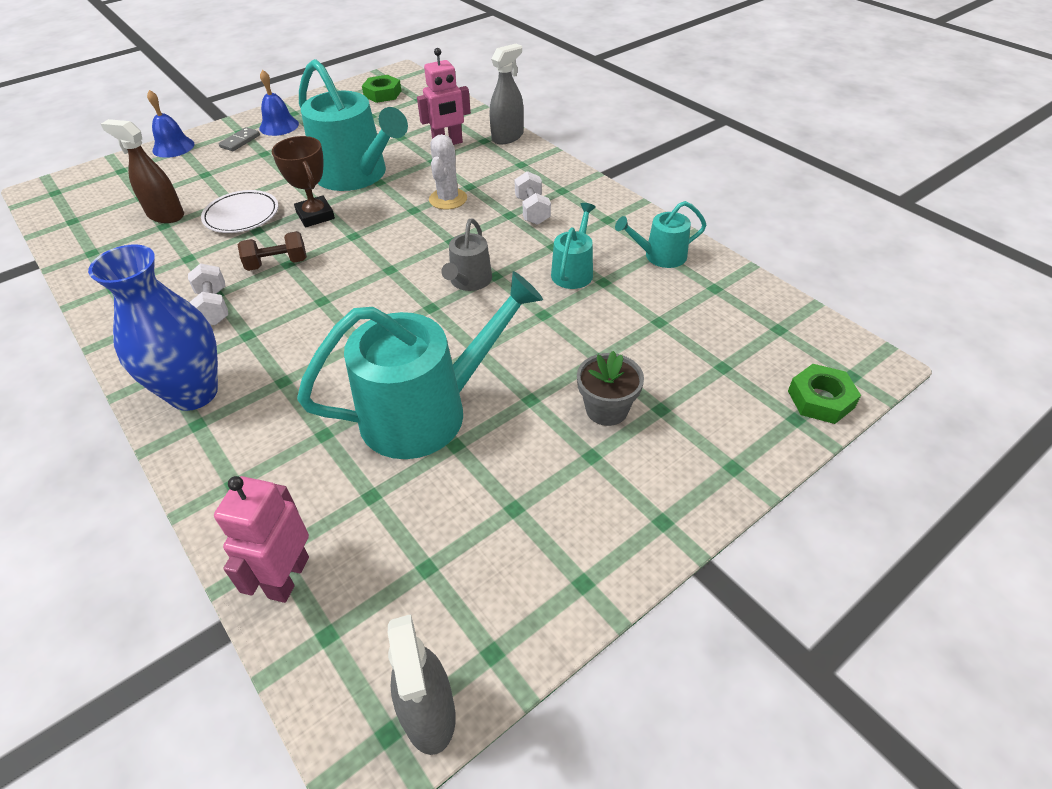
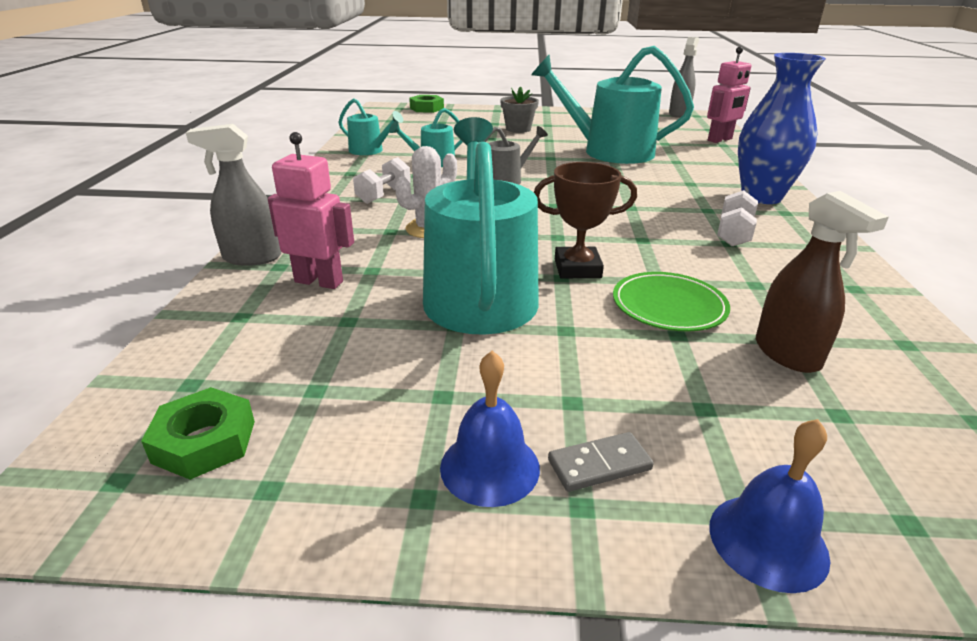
camera: 140 degrees left, 15 degrees down
(241, 215) = (669, 306): white plate -> green plate
(277, 264) = (653, 243): brown dumbbell -> none
(315, 215) = (577, 268): brown trophy -> brown trophy turned 75 degrees clockwise

